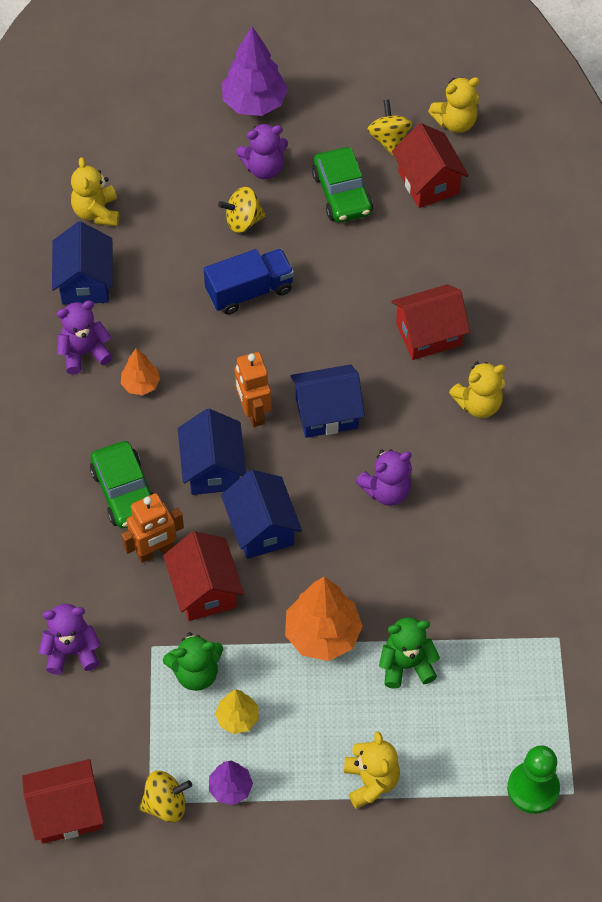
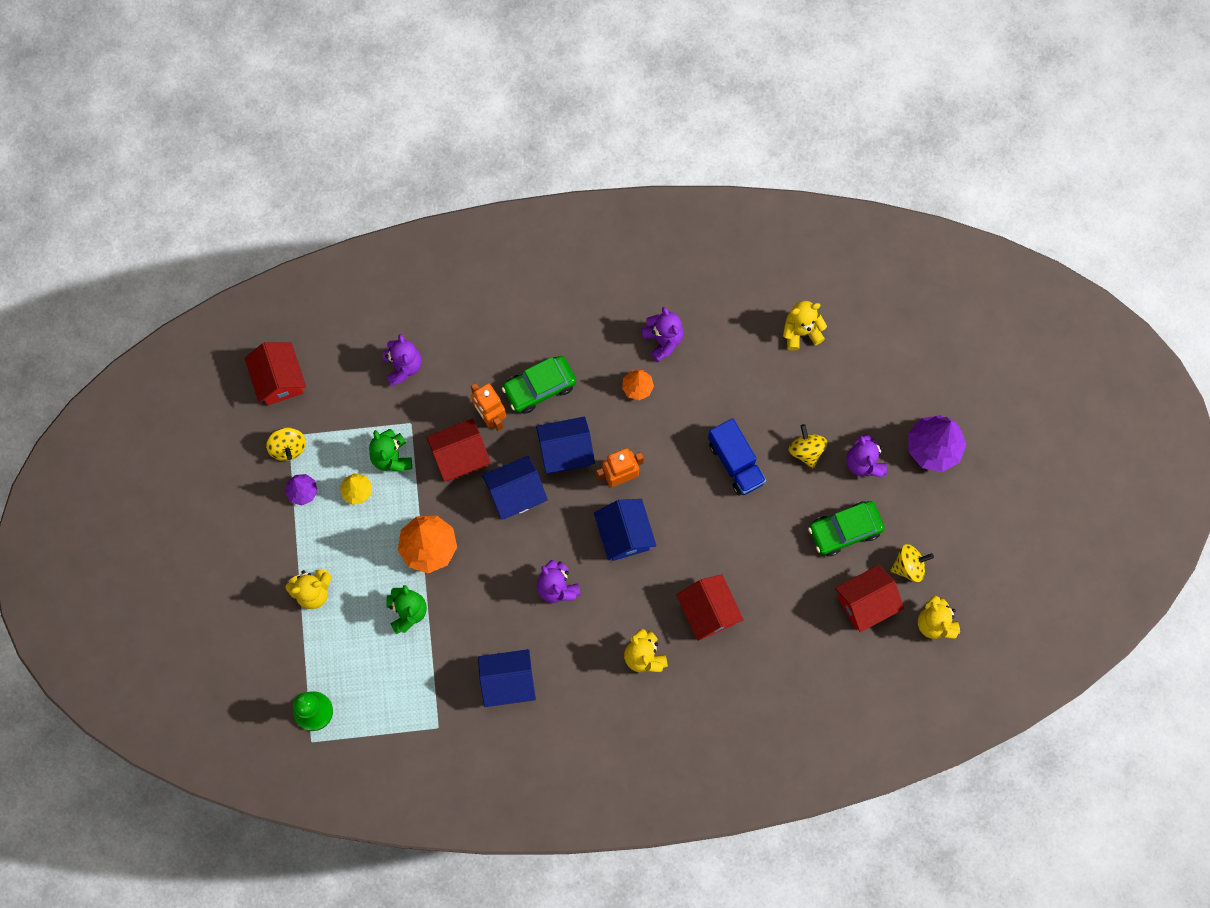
camera: 85 degrees right, 15 degrees up
(85, 282) = (731, 332): blue house -> blue house (508, 682)

